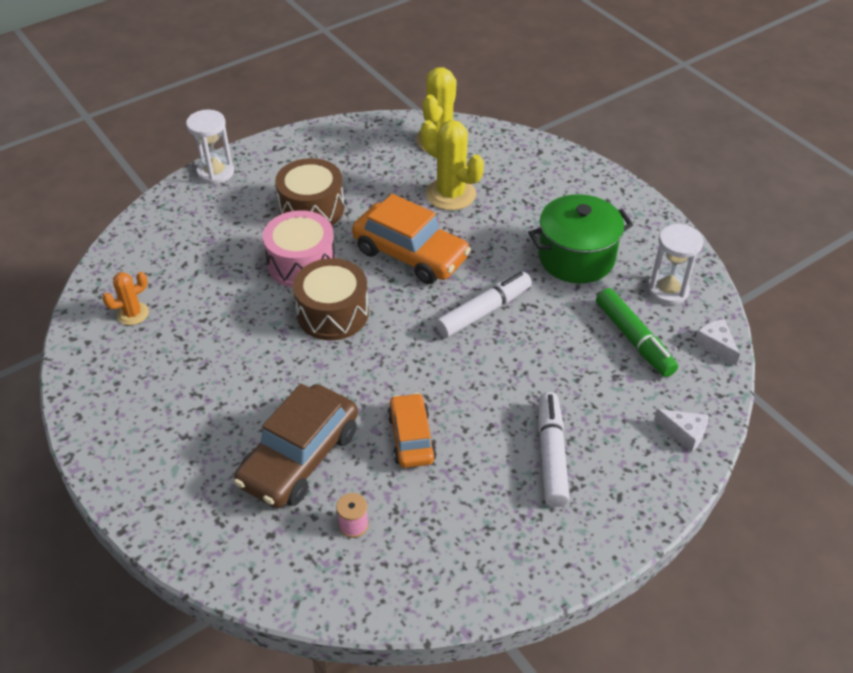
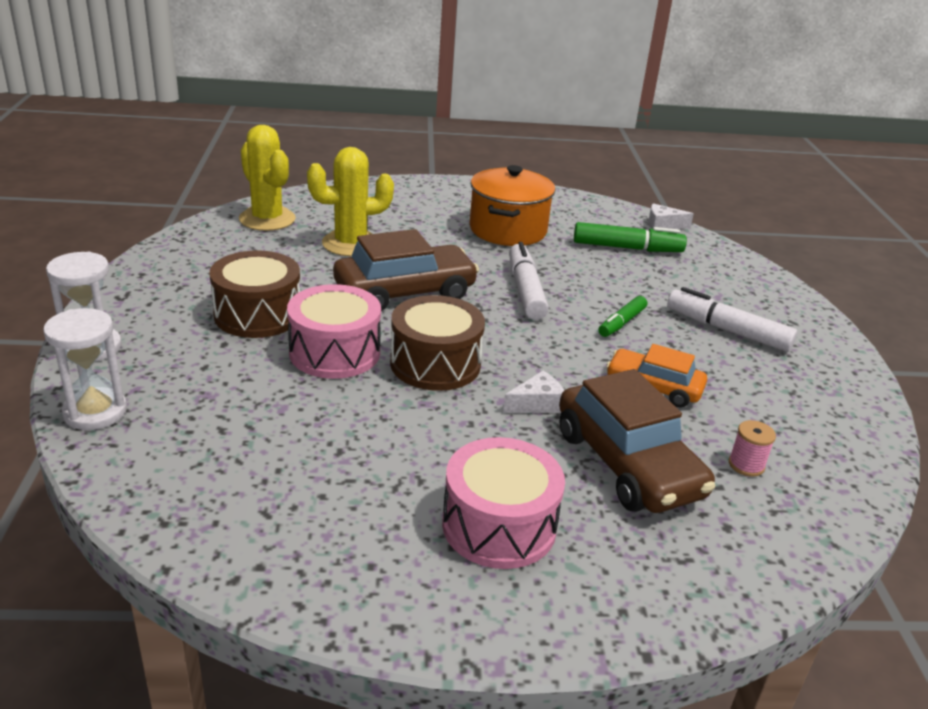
camera: 60 degrees left, 15 degrees down
(133, 314) = (257, 504): orange cactus -> none
(187, 420) = (499, 525): none -> pink drum
(410, 254) = (405, 292): orange car -> brown car
(492, 385) = (621, 323): none -> green marker
(576, 258) = (508, 230): green pot -> orange pot
(667, 290) = (587, 216): white hourglass -> white hourglass (95, 412)
(684, 433) = (744, 271): white cheese -> white cheese (537, 403)

